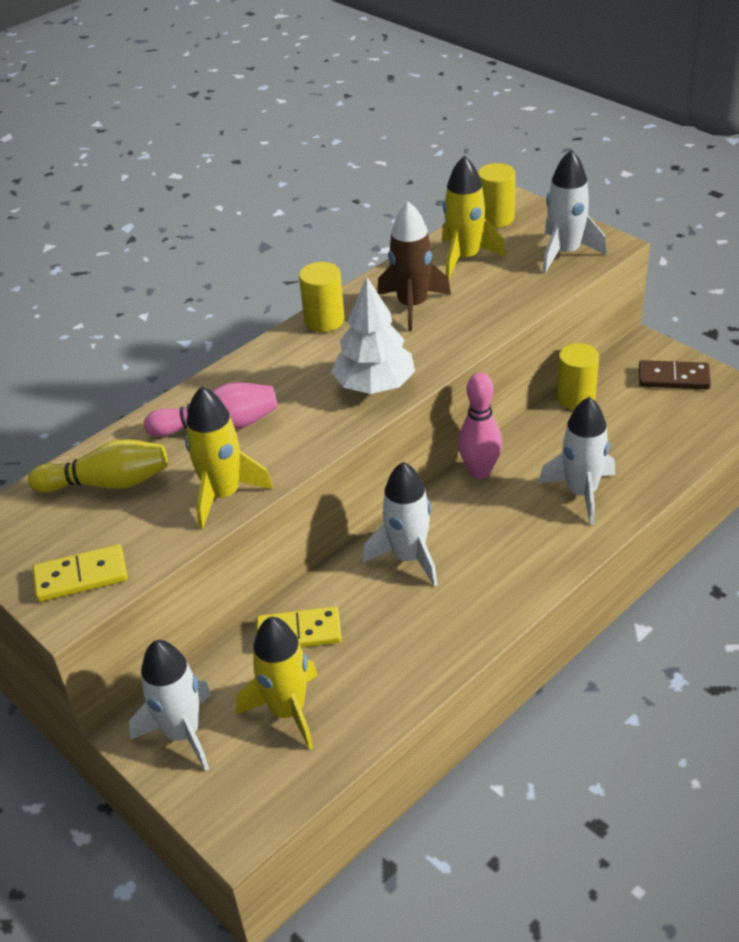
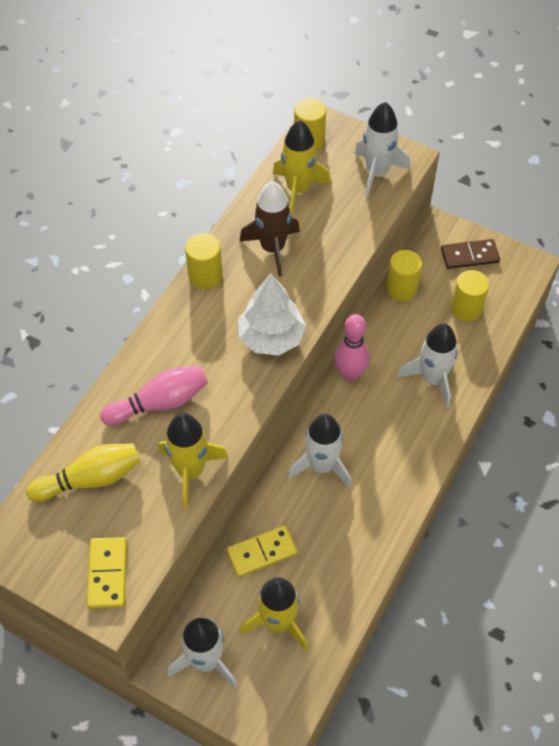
camera: 20 degrees left, 15 degrees up
(81, 576) = (107, 574): yellow domino -> yellow domino turned 60 degrees counterclockwise
(650, 429) = (466, 309): none -> yellow cylinder

